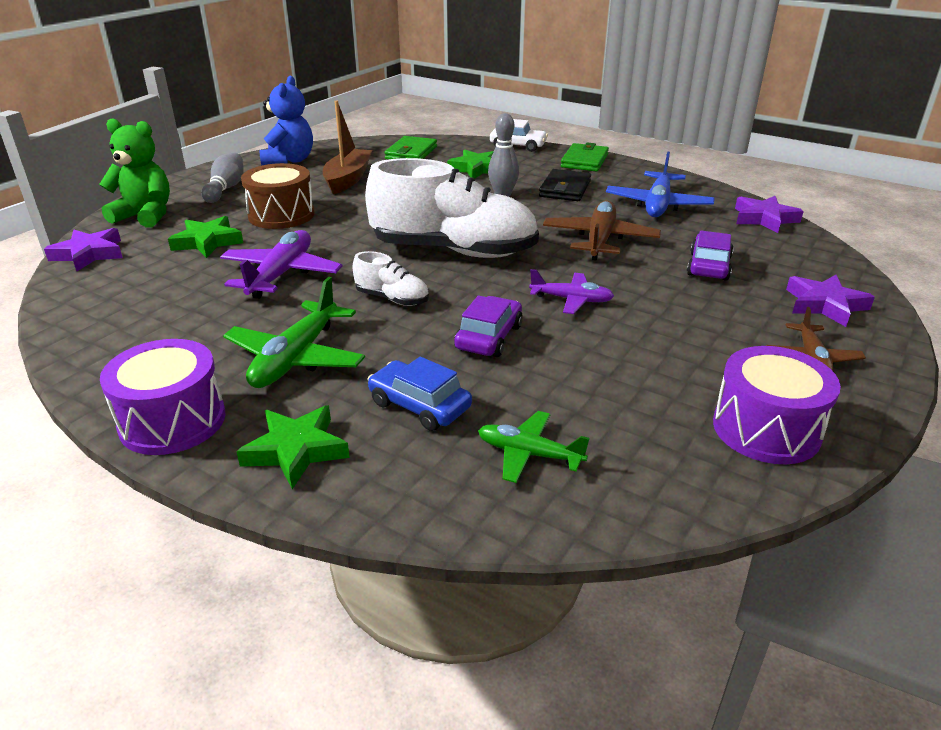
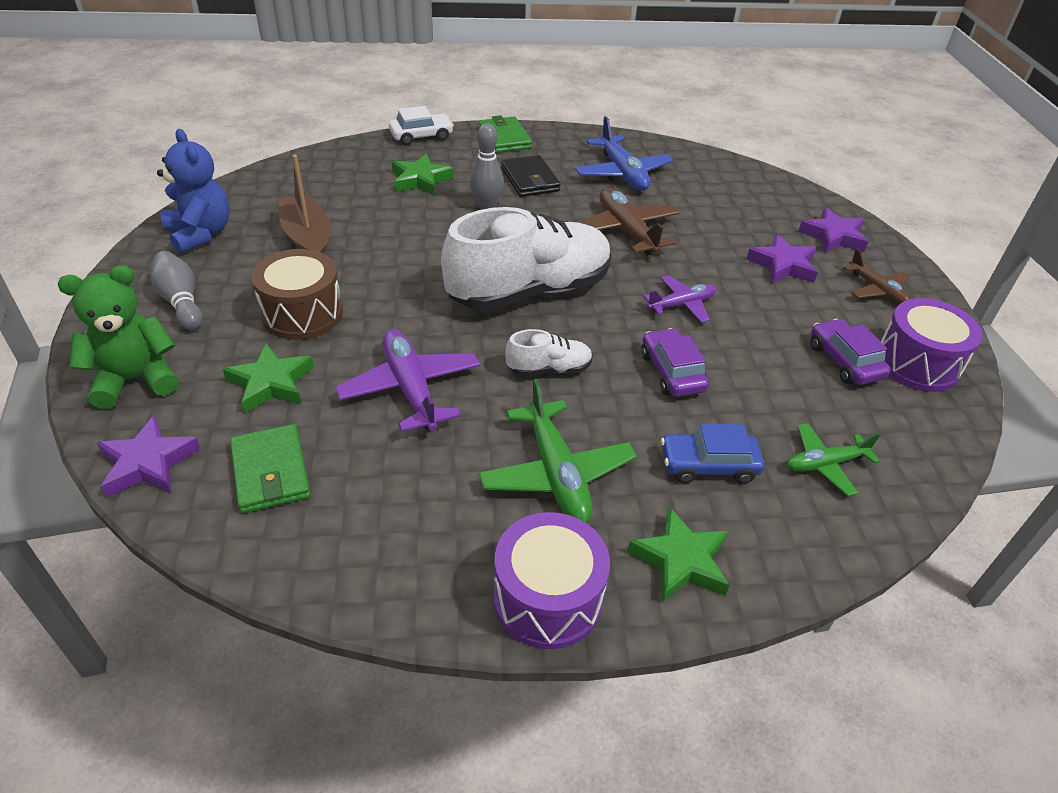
camera: 40 degrees left, 10 degrees up
(411, 153) = (326, 178): green wallet -> green wallet (270, 472)
(709, 266) = (729, 228): purple car -> purple car (844, 361)
(764, 219) = (710, 162): purple star -> purple star (783, 265)

